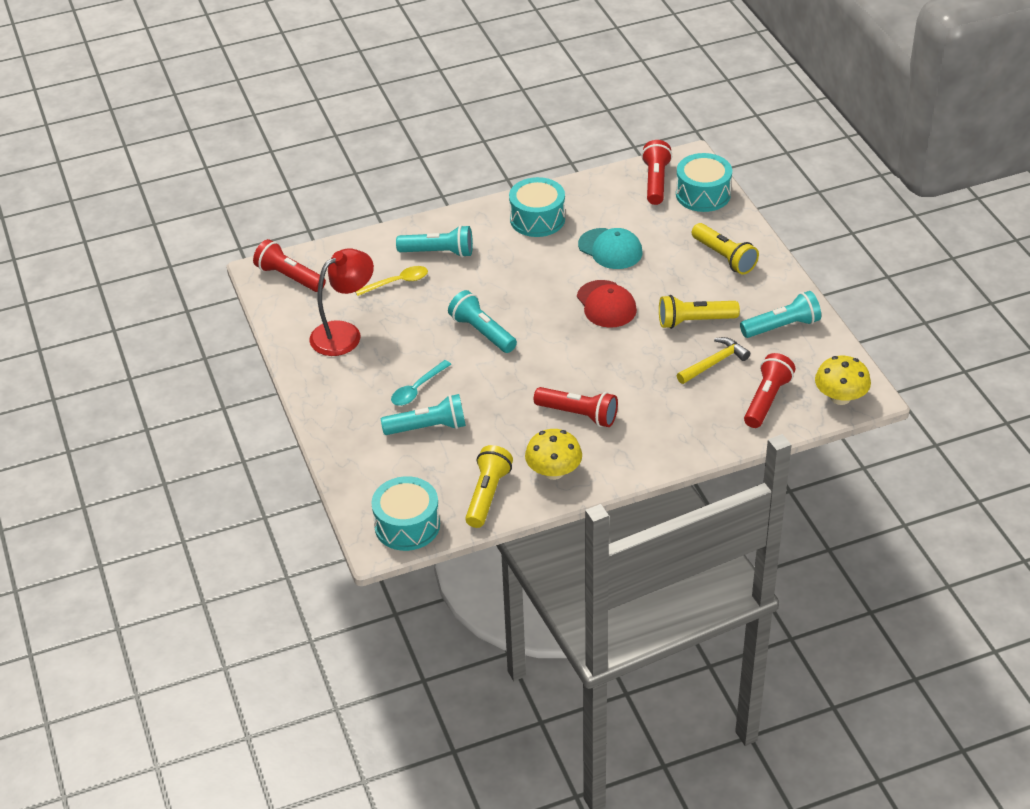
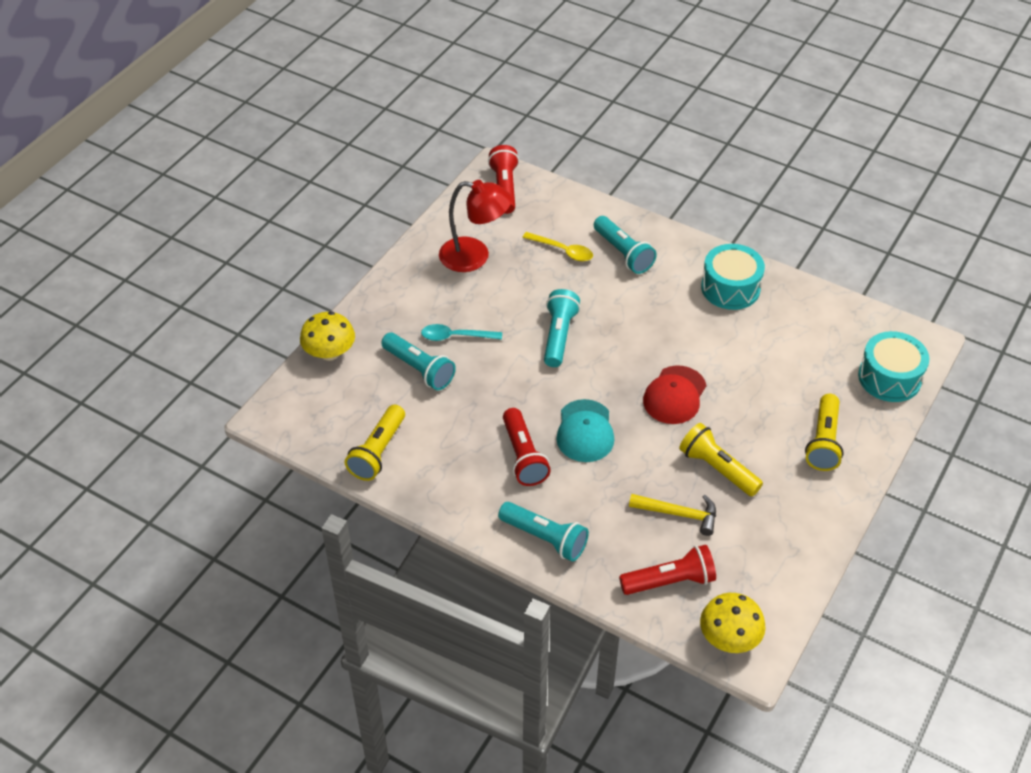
camera: 50 degrees right, 5 degrees up
(407, 525) = (302, 422): turquoise drum -> none
(487, 495) = (378, 452): yellow flashlight -> yellow flashlight turned 135 degrees clockwise
(553, 471) = (442, 479): yellow mushroom -> yellow mushroom (329, 353)
(610, 249) = (746, 357): turquoise cap -> turquoise cap (585, 431)
(655, 181) = (867, 336): red flashlight -> none
(782, 326) = (778, 538): turquoise flashlight -> turquoise flashlight (545, 538)

